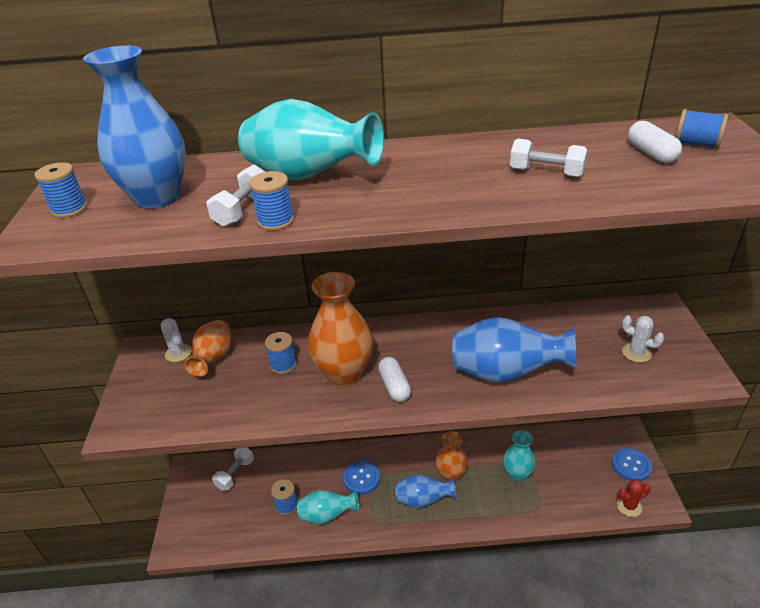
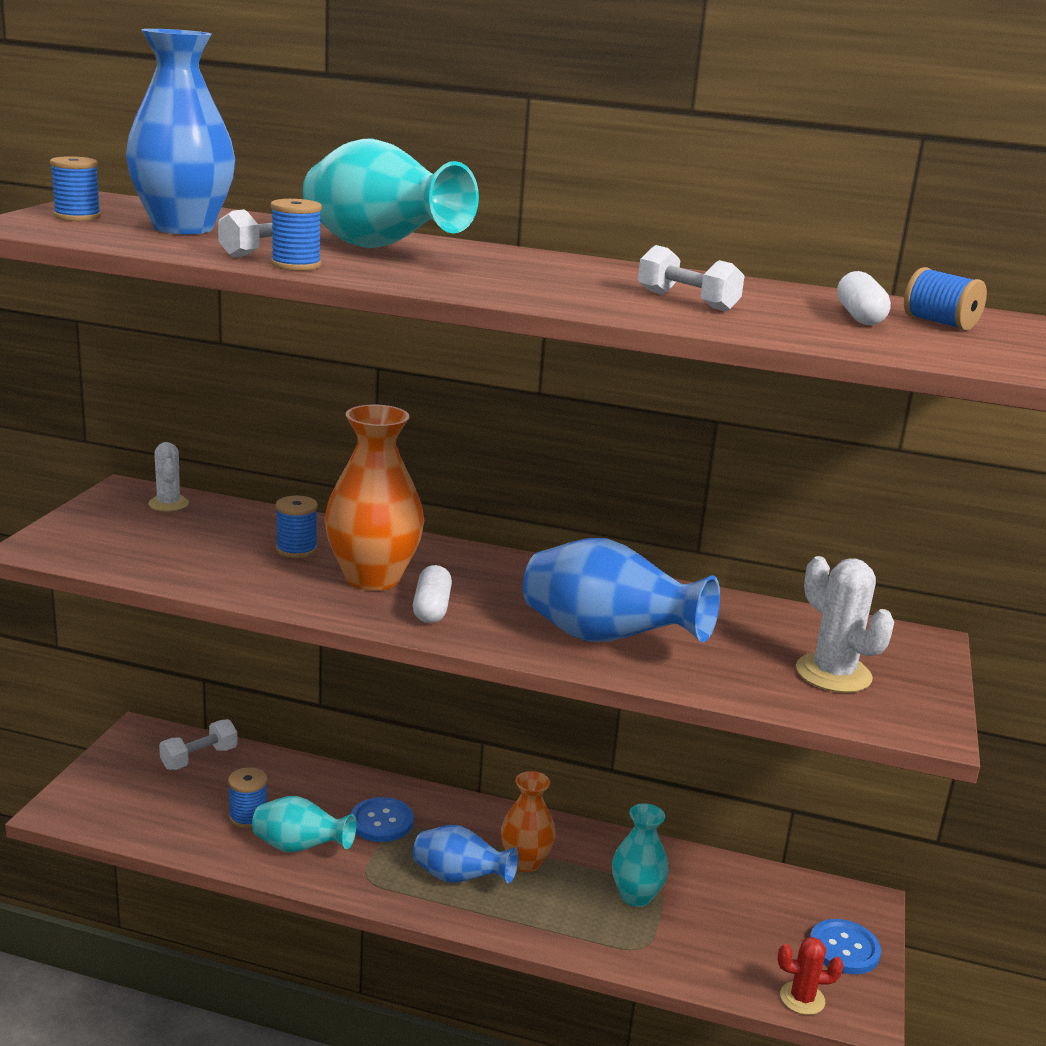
camera: 15 degrees right, 15 degrees down
(214, 358) = (210, 520): orange vase -> none
(636, 353) = (833, 674): white cactus -> white cactus, size x1.59

